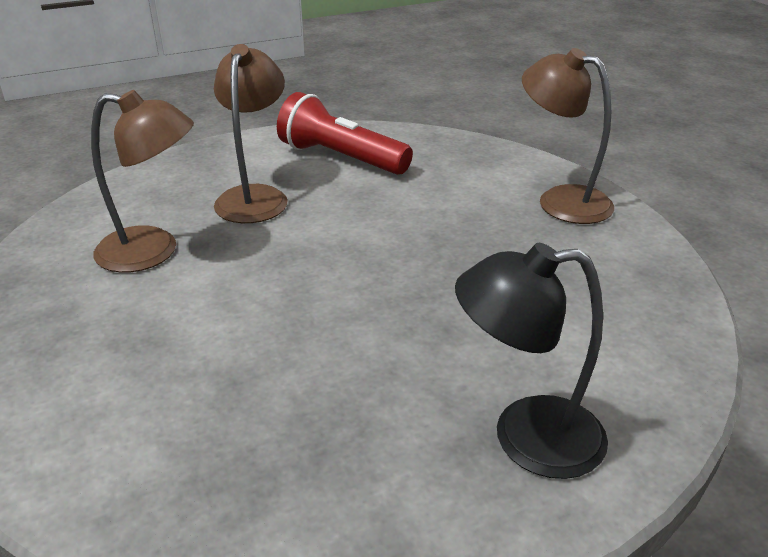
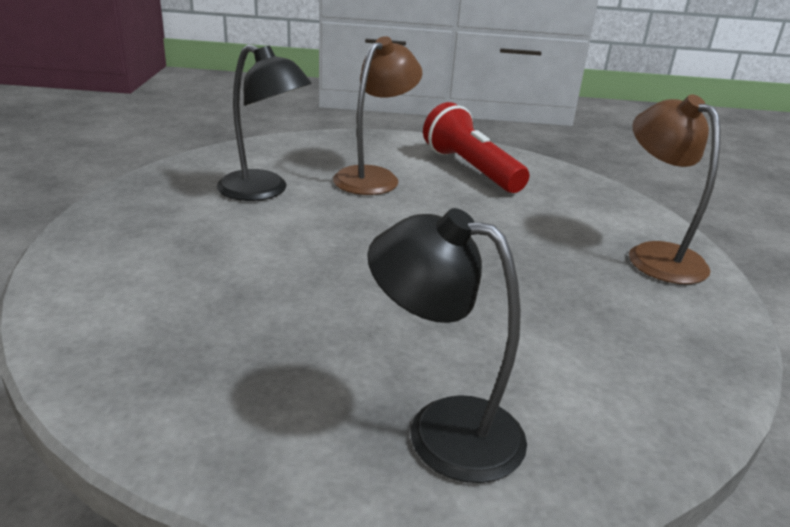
camera: 25 degrees right, 5 degrees down
(153, 251) = (263, 191): brown lamp -> black lamp

